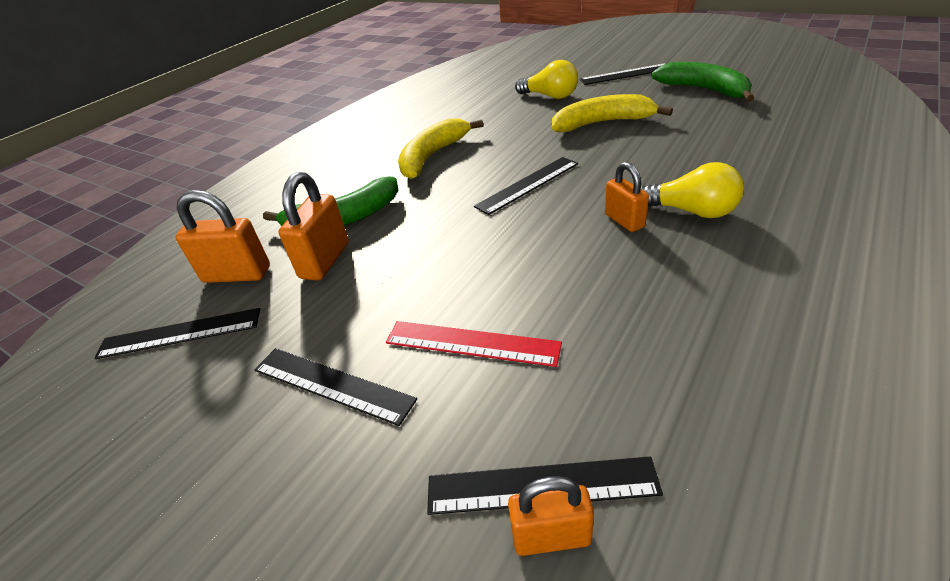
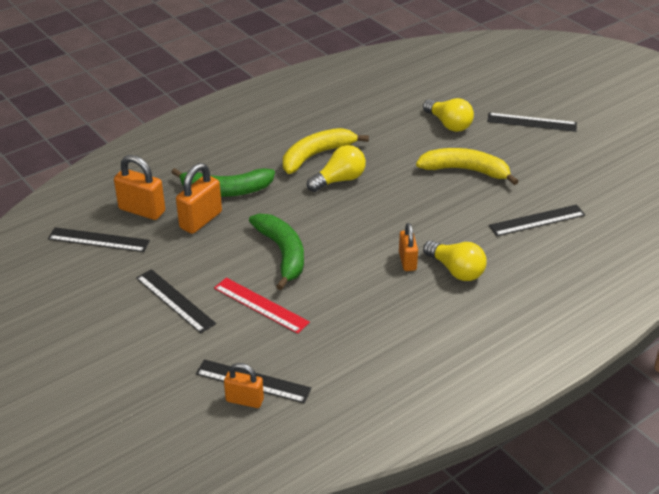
camera: 15 degrees right, 0 degrees up
(474, 169) = (339, 180): none -> yellow light bulb
(527, 185) = (367, 208): black ruler -> black ruler (537, 220)
(704, 90) = (575, 166): green banana -> green banana (282, 253)

